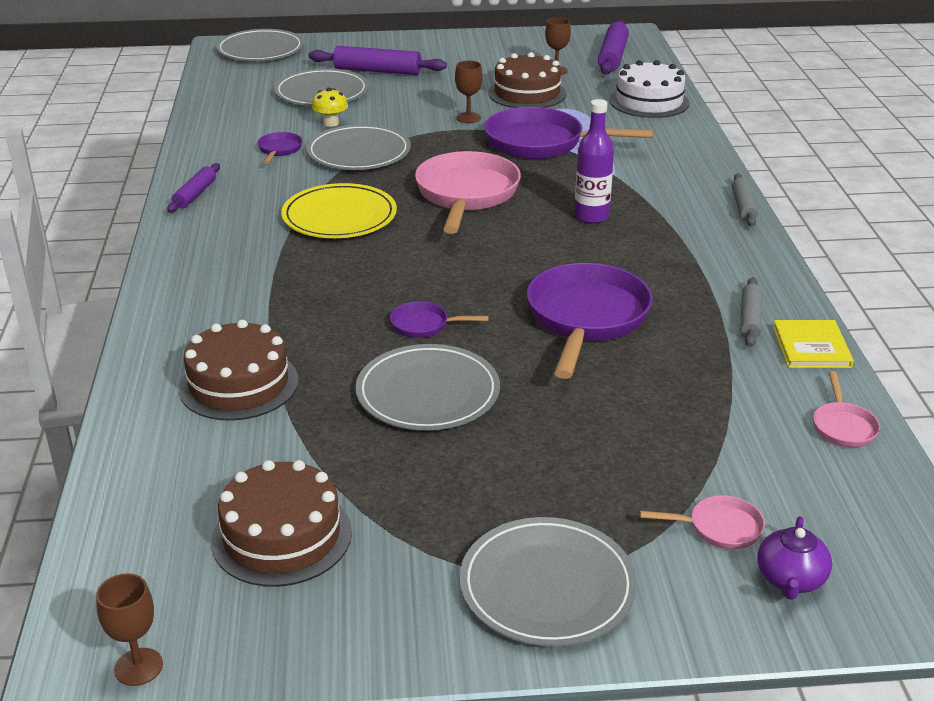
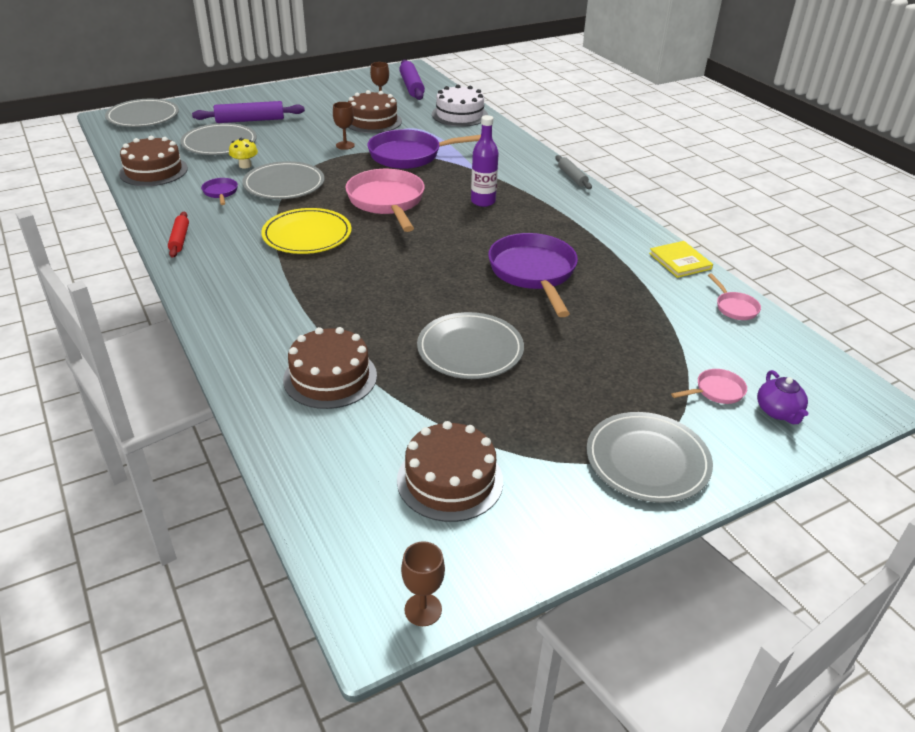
camera: 25 degrees left, 5 degrees up
(195, 194) = (179, 239): purple rolling pin -> red rolling pin
(225, 113) = (153, 171): none -> brown cake
(424, 325) = (430, 302): purple pan -> none
(750, 319) = (631, 251): grey rolling pin -> none

